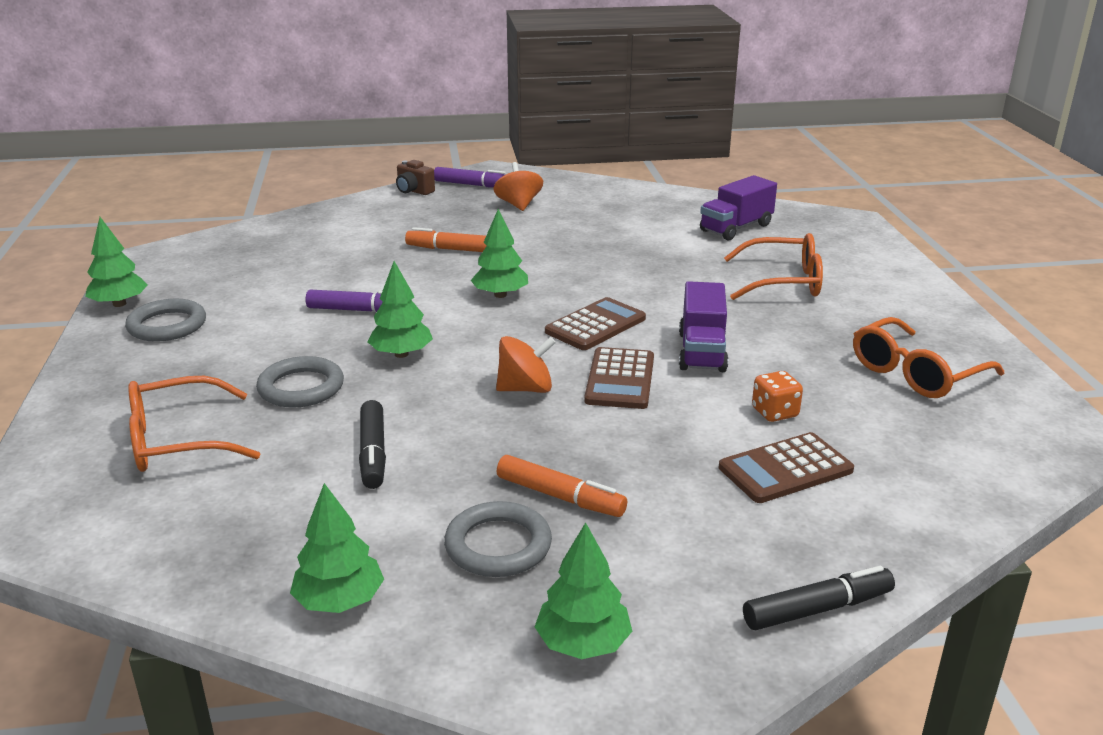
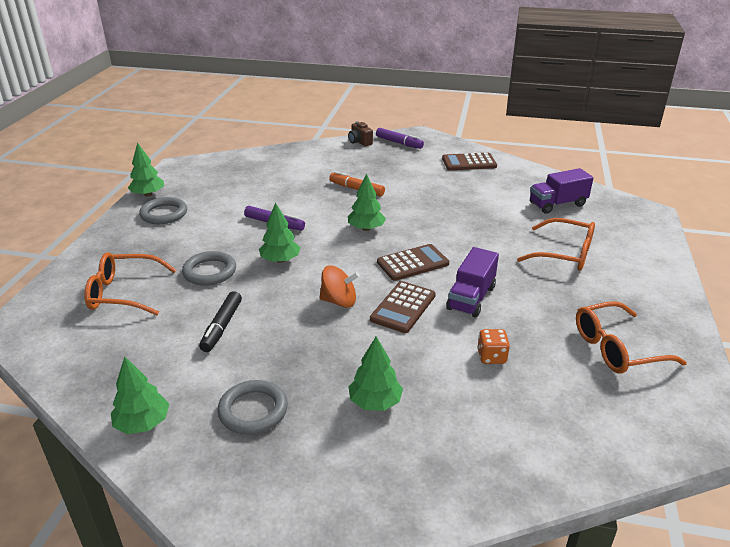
camera: 20 degrees right, 5 degrees up
(518, 205) = (419, 162): orange spinning top -> none
(560, 496) = (311, 385): orange marker -> none
(583, 643) = (259, 495): green tree -> green tree (375, 402)
(785, 469) = (471, 403): brown calculator -> brown calculator (469, 162)
(817, 609) = (423, 517): black marker -> none

